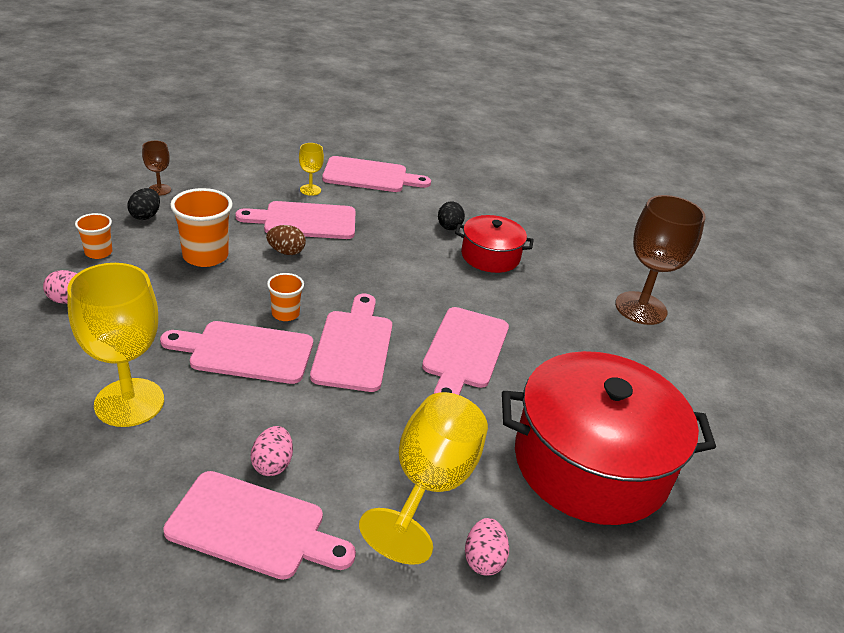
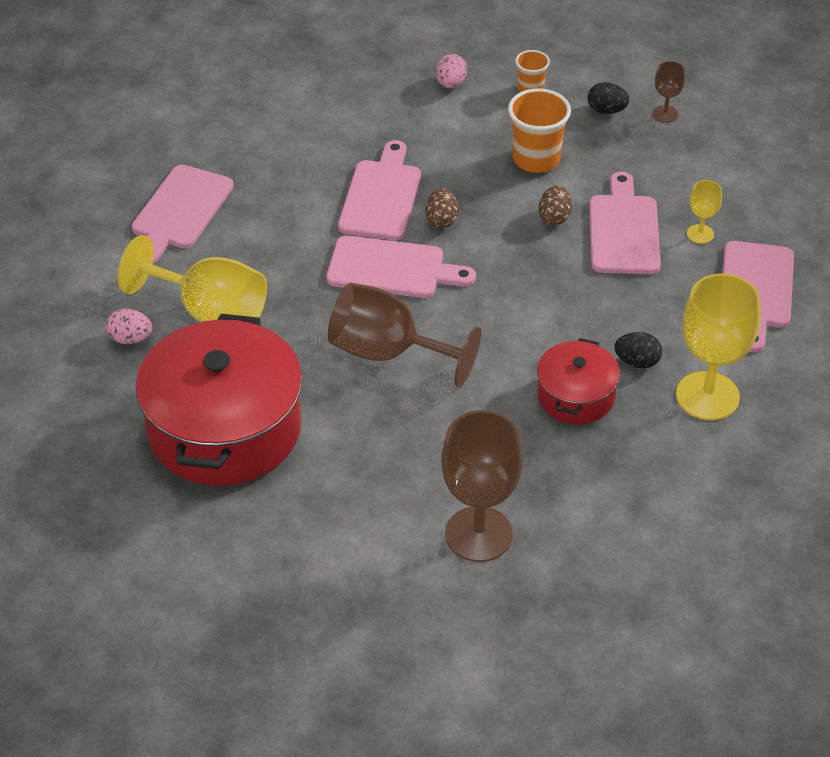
camera: 100 degrees right, 10 degrees up
(129, 402) = (315, 135): yellow goblet -> yellow goblet (707, 396)
(272, 464) = (241, 219): pink egg -> none
(285, 314) = (441, 220): orange cup -> brown egg
(464, 351) = (387, 353): pink cutting board -> brown goblet

